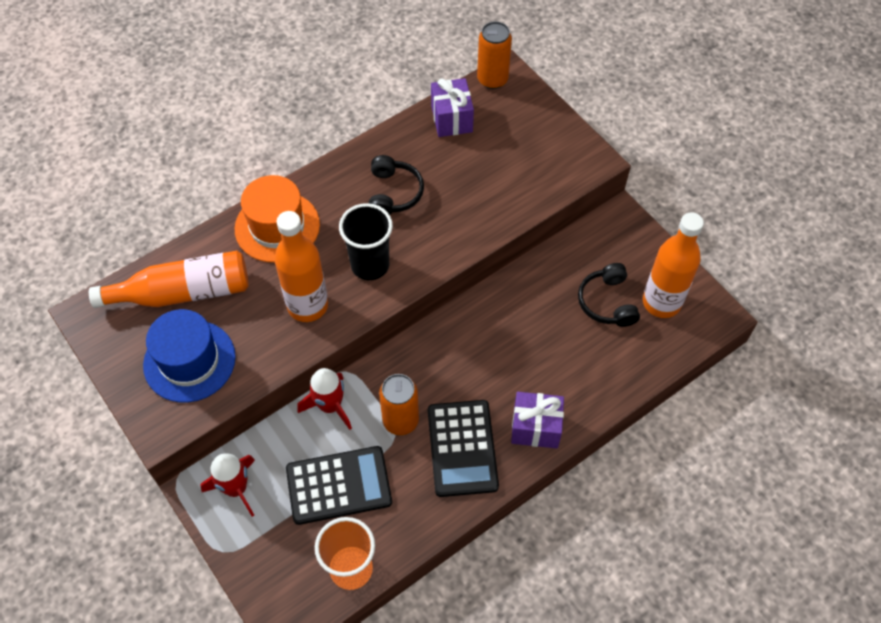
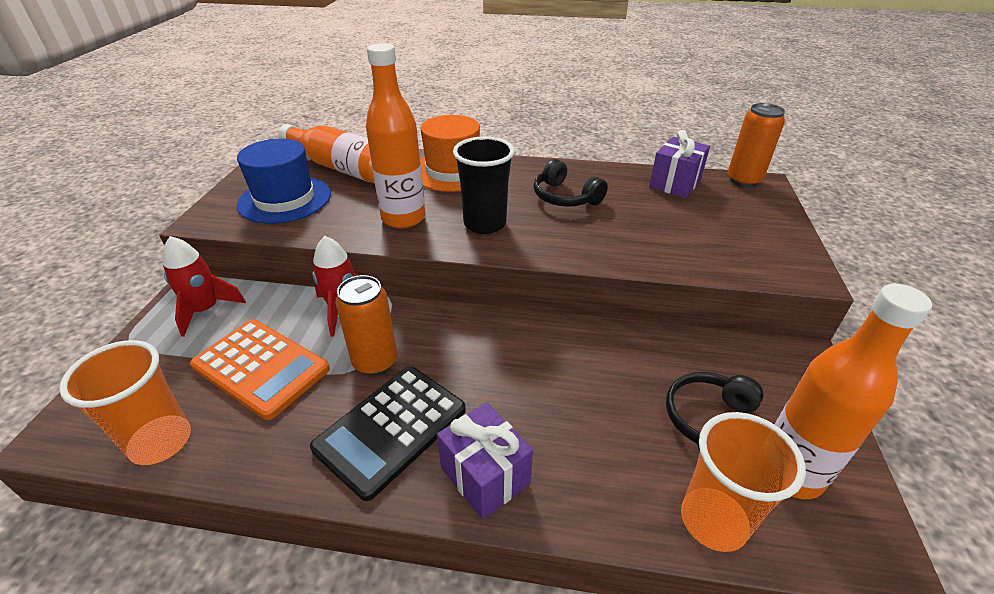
camera: 45 degrees right, 20 degrees down
(338, 485) = (261, 367): black calculator -> orange calculator
(393, 193) = (565, 197): black headphones -> black headphones turned 90 degrees clockwise
(649, 358) = (713, 521): none -> orange cup

